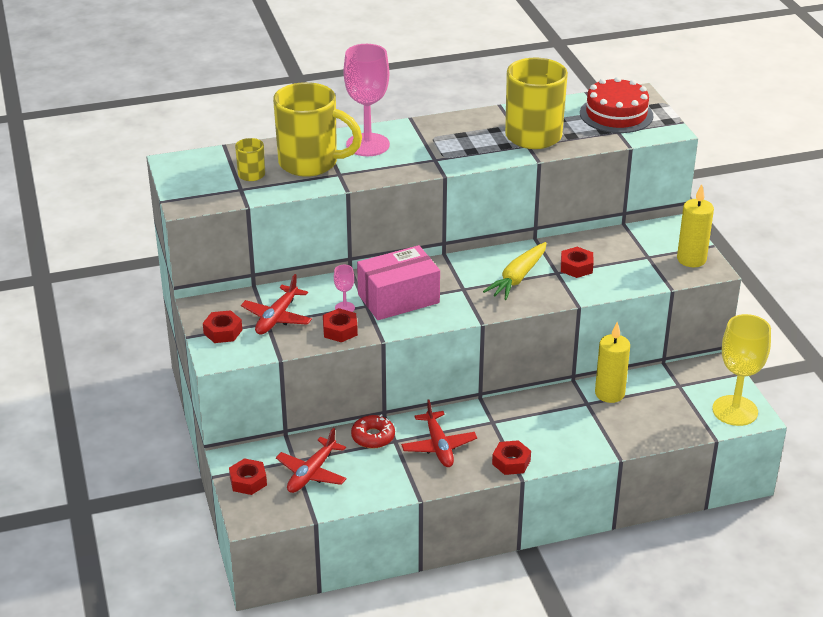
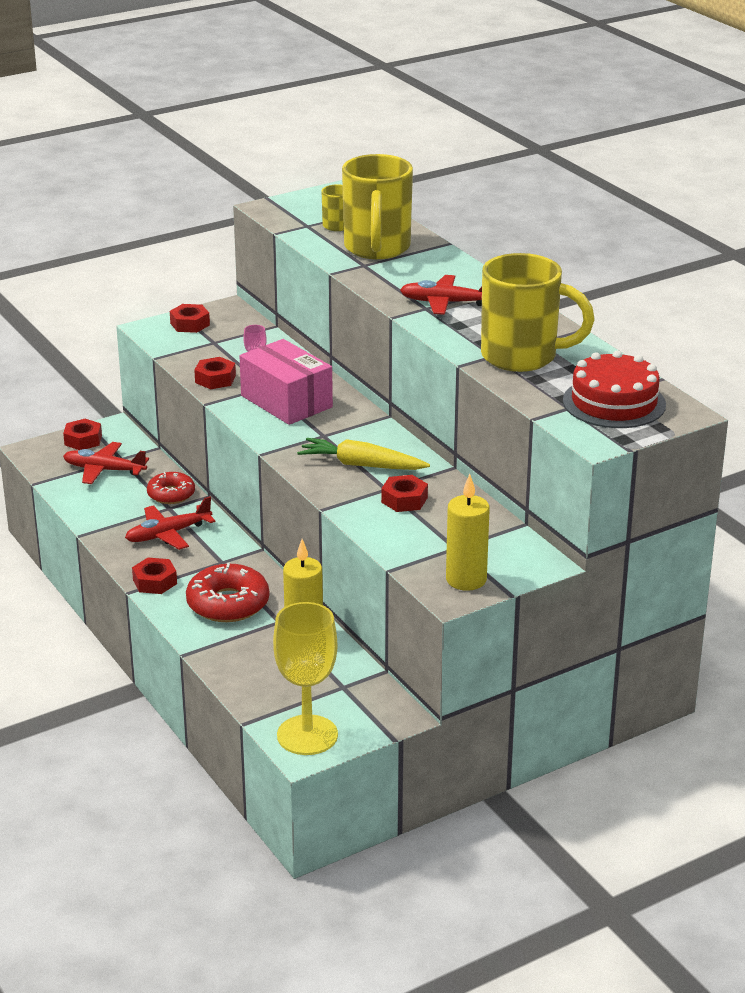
camera: 75 degrees right, 5 degrees down
(277, 318) = (224, 345): red plane -> red plane (445, 303)
(367, 145) = (435, 270): pink goblet -> none
(555, 426) = (228, 604): none -> red donut

